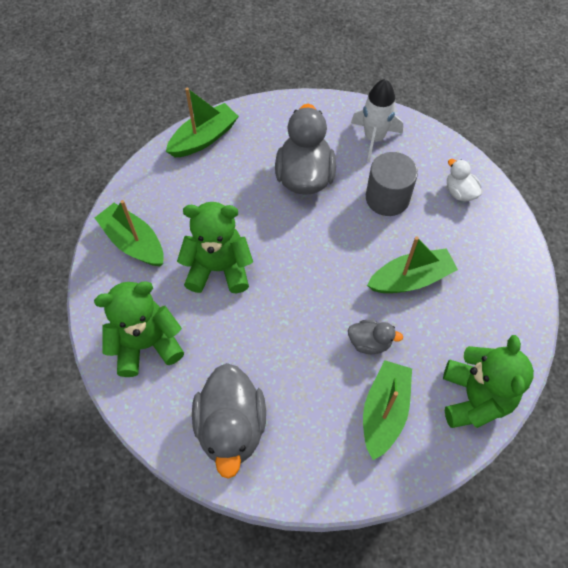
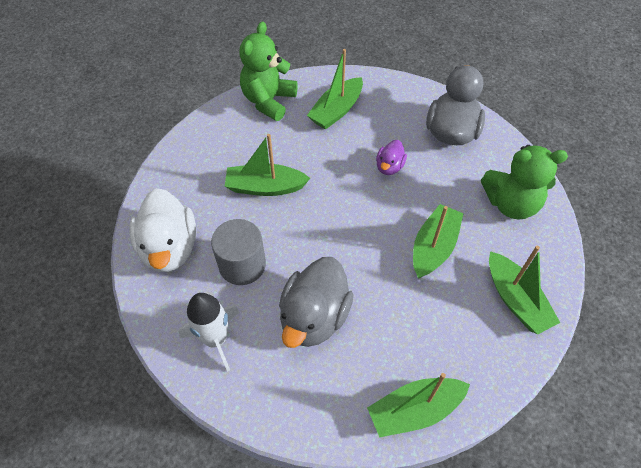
camera: 160 degrees left, 5 degrees down
(218, 268) = (433, 247): green teddy bear -> green boat
(291, 348) = (389, 167): none -> purple duck
(369, 342) = (325, 153): grey duck -> none
(459, 192) = (169, 248): white duck -> white duck, size x1.98

